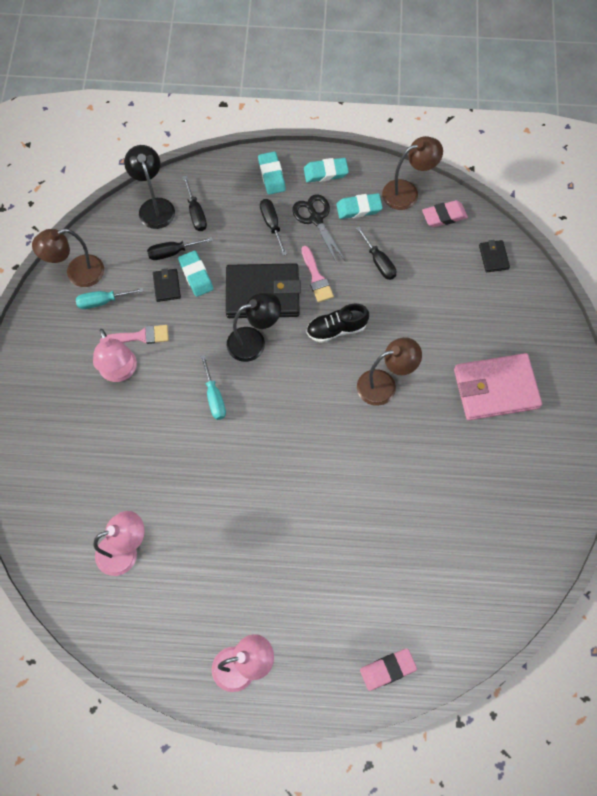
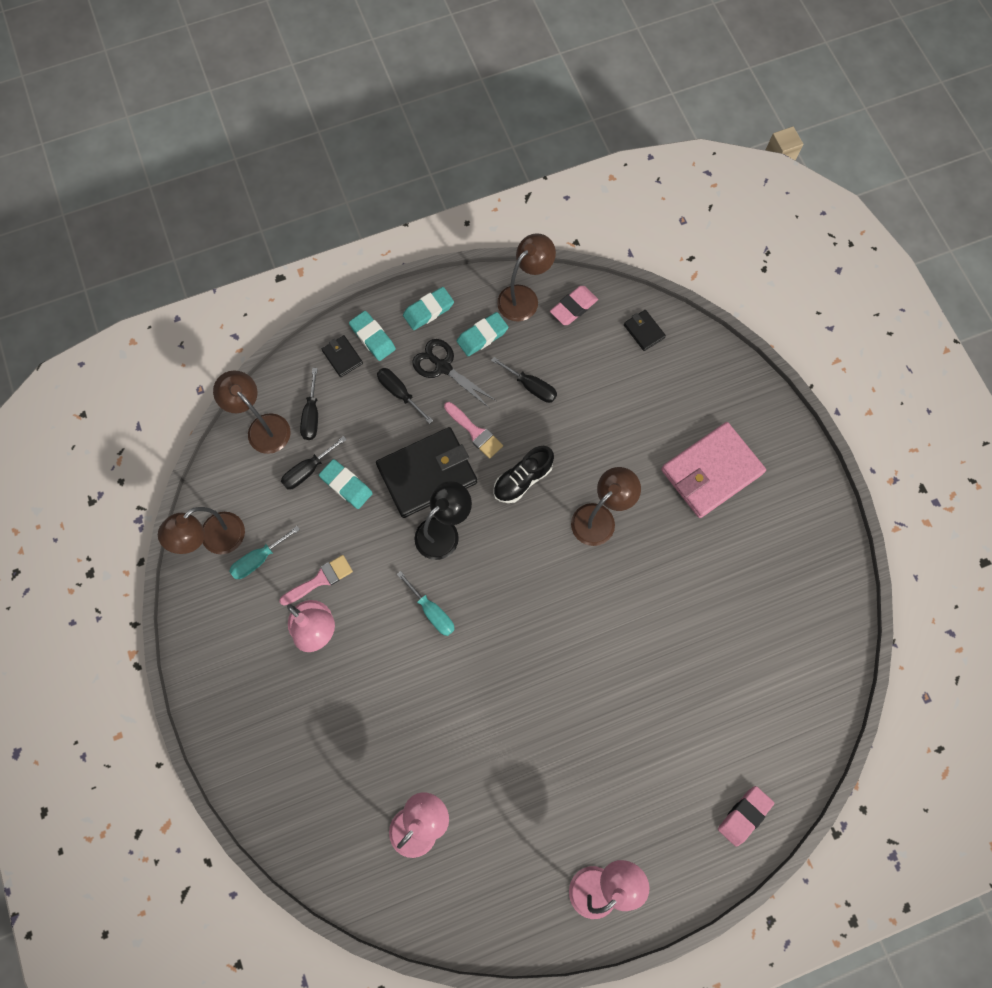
camera: 25 degrees left, 5 degrees up
(154, 206) = (263, 427): black lamp -> brown lamp
(167, 286) = (320, 511): black wallet -> black wallet (342, 357)
(196, 213) = (312, 415): black screwdriver -> black screwdriver turned 45 degrees clockwise

